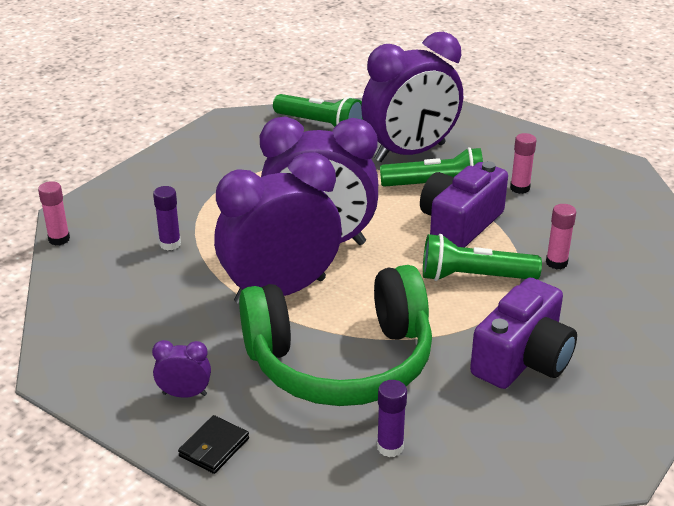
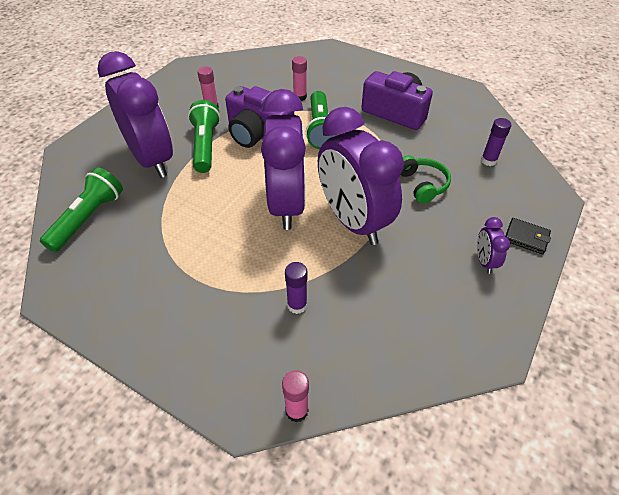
camera: 95 degrees left, 15 degrees up
(340, 361) = (422, 184): green headphones -> green headphones, size x0.42

